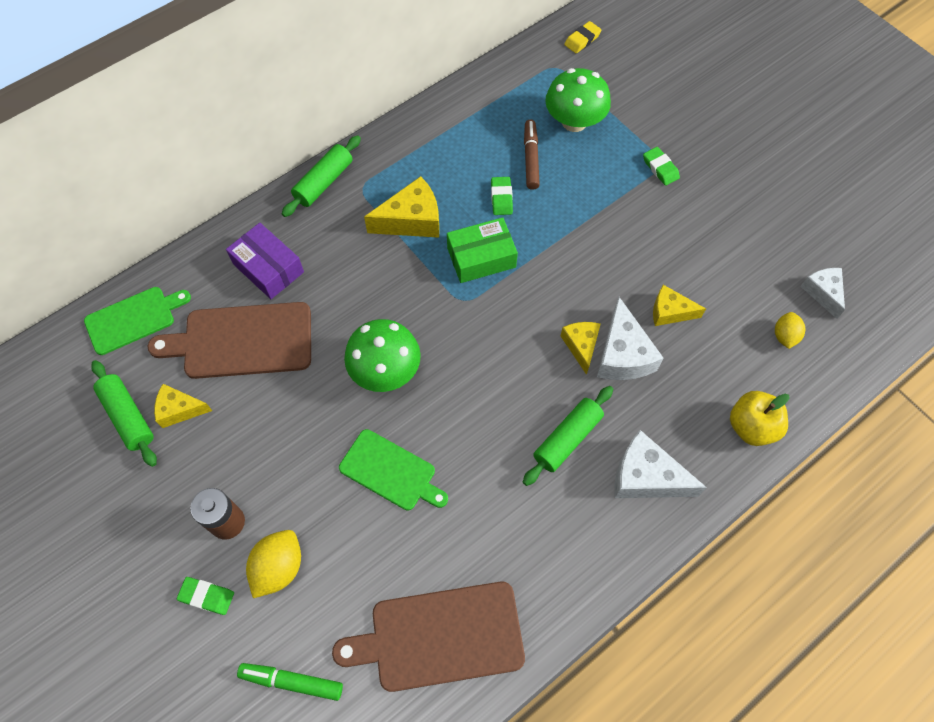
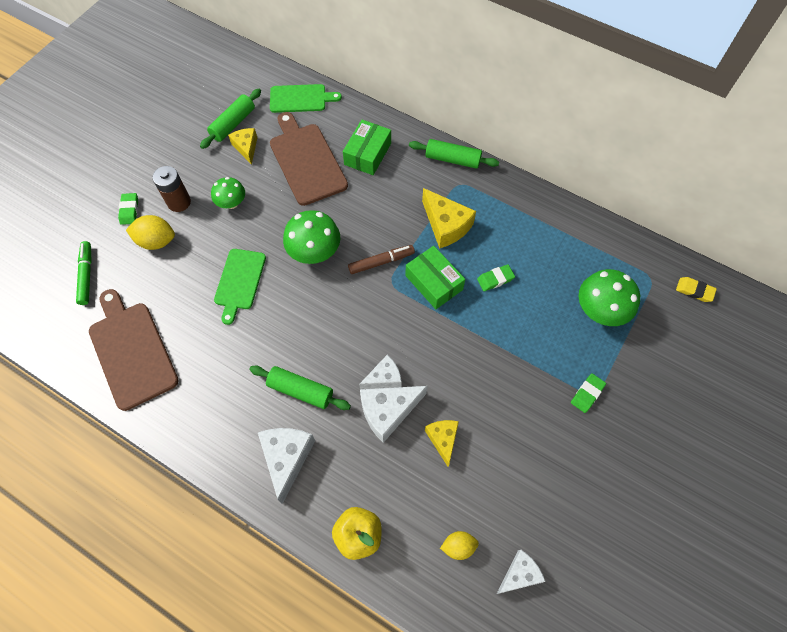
camera: 70 degrees right, 0 degrees up
(133, 319) = (300, 98): green cutting board -> green cutting board turned 45 degrees counterclockwise
(263, 451) = (232, 203): none -> green mushroom
(268, 268) = (367, 154): purple box -> green box
(531, 158) = (544, 289): brown marker -> brown marker (381, 262)
(581, 346) = (384, 378): yellow cheese -> white cheese

